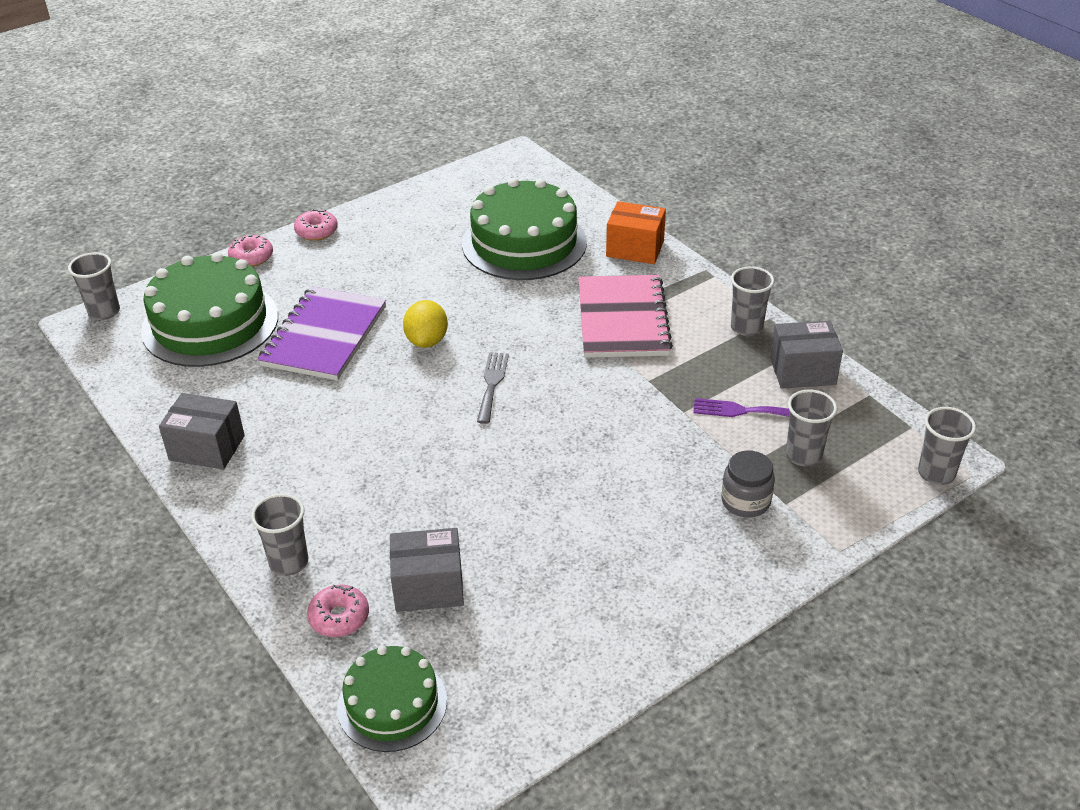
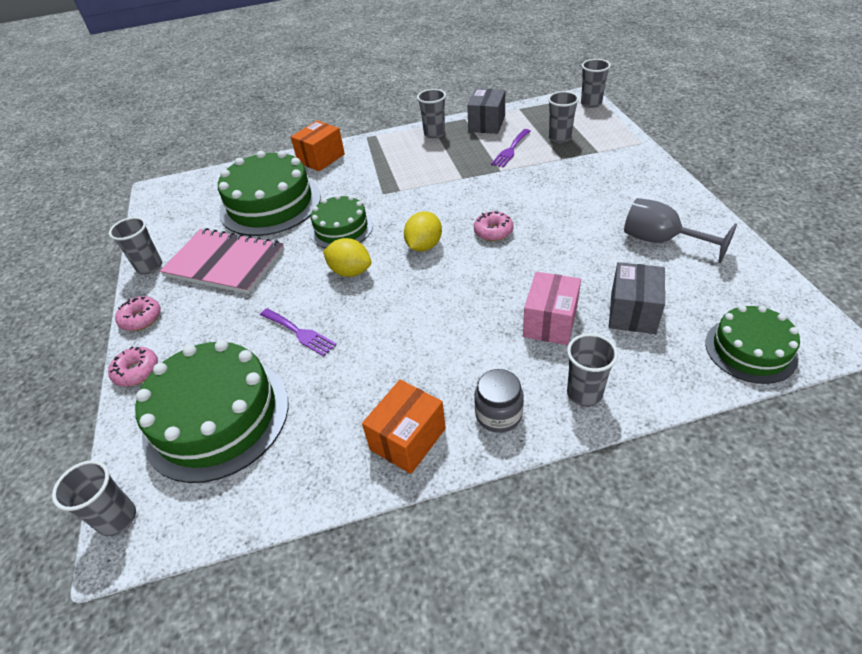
camera: 65 degrees left, 5 degrees up
(207, 448) = (408, 439): grey box -> orange box
(324, 336) = (299, 333): purple notebook -> purple fork
(339, 617) = (655, 368): pink donut -> pink donut (493, 231)
(389, 205) = (149, 267): none -> grey cup
(391, 517) = (550, 322): none -> pink box
(492, 384) = (424, 246): grey fork -> yellow lemon
(500, 310) = (341, 228): none -> green cake
(583, 600) = (661, 241): none -> grey goblet
(623, 319) = (392, 177): pink notebook -> pink notebook (225, 263)
(745, 501) = (591, 164): grey jar -> grey jar (498, 414)

